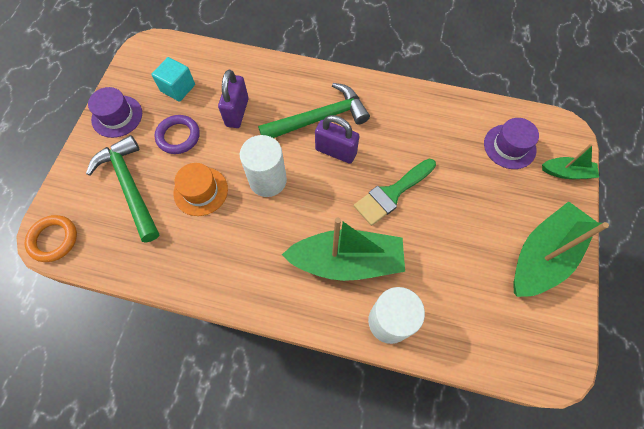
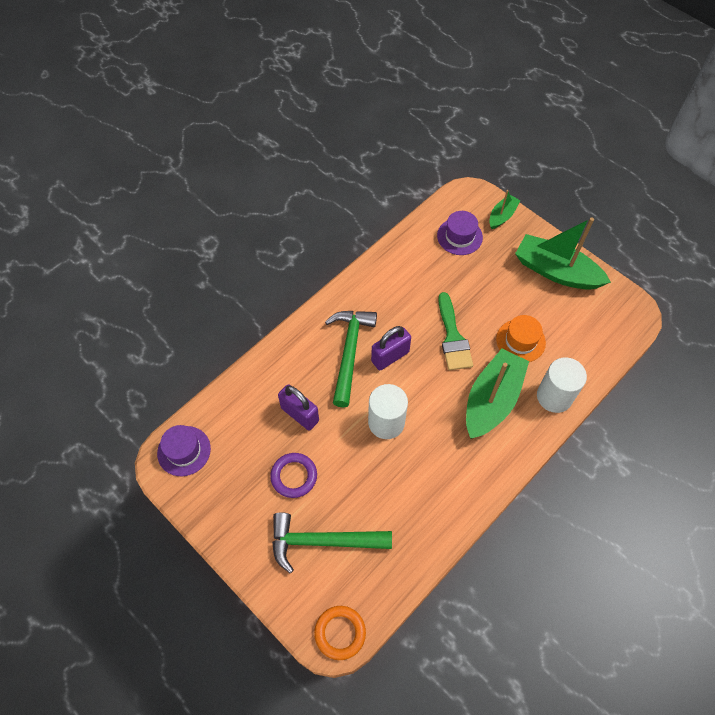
camera: 60 degrees left, 5 degrees down
(117, 116) = (233, 523): purple hat -> purple hat (184, 451)
(178, 88) = (237, 453): turquoise cube -> none
(201, 191) = (364, 481): orange hat -> orange hat (520, 341)
(543, 255) = (556, 271): green boat -> green boat turned 45 degrees counterclockwise

